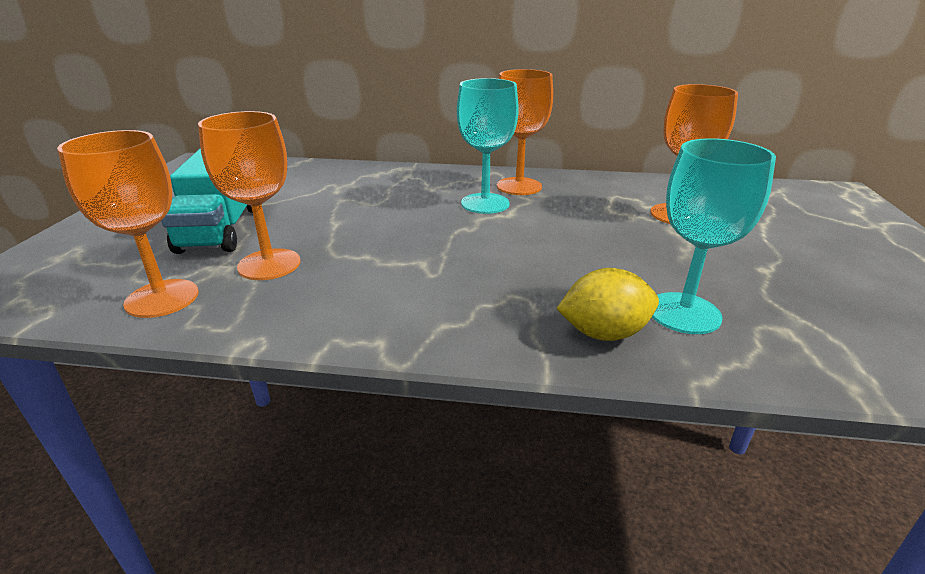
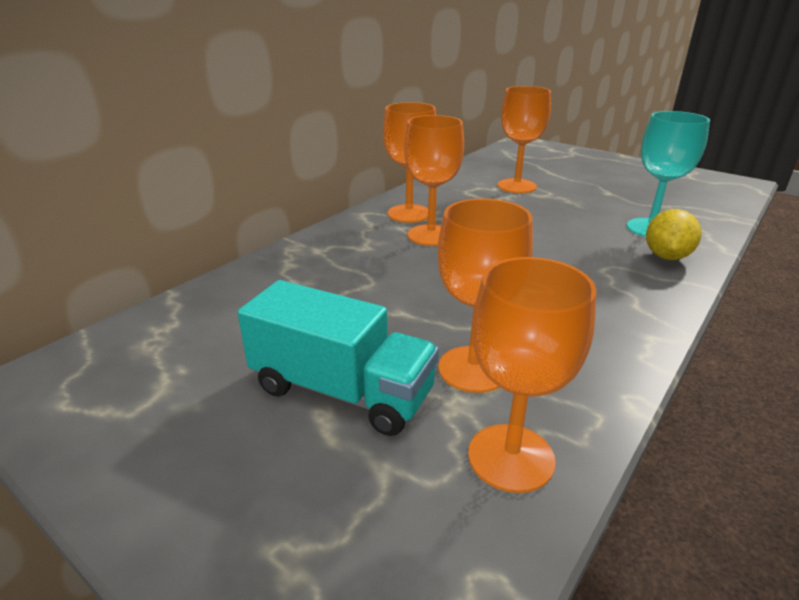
camera: 60 degrees left, 0 degrees up
(485, 203) = (431, 235): turquoise goblet -> orange goblet

